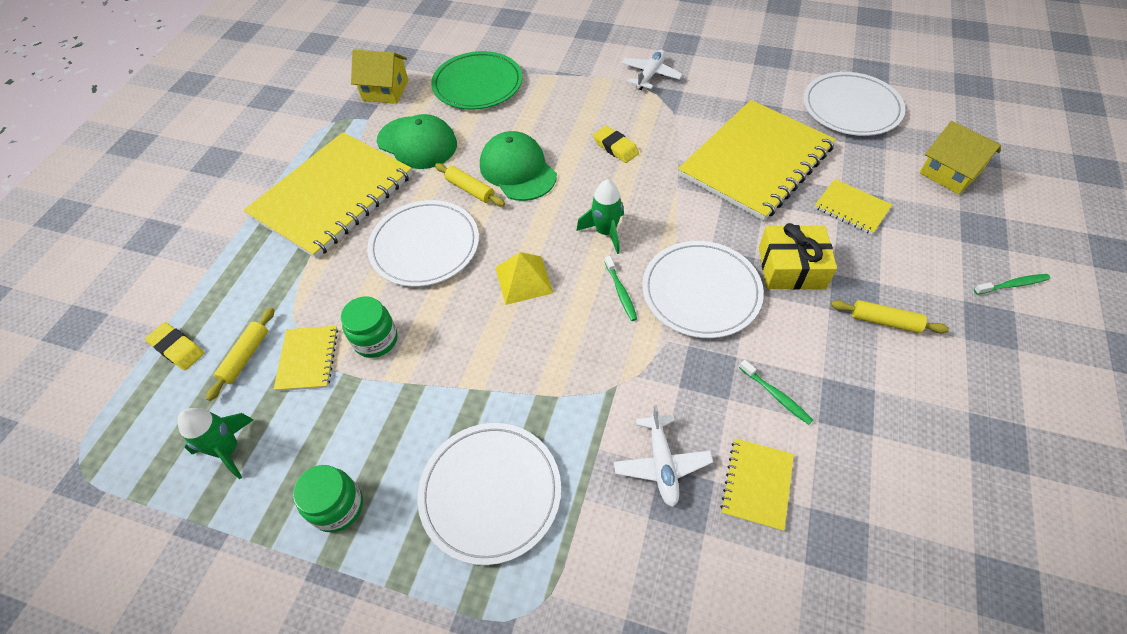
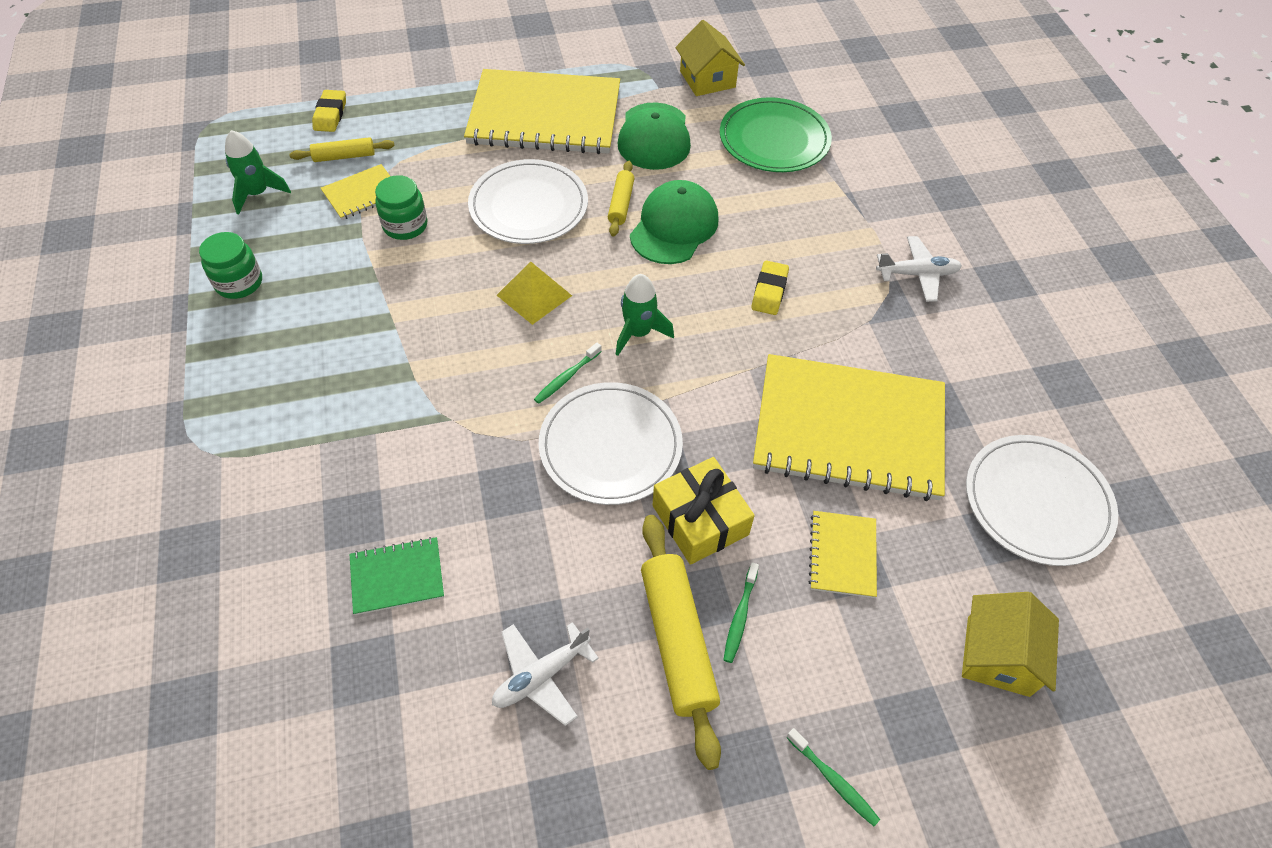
camera: 55 degrees right, 0 degrees up
(490, 492) = (295, 374): white plate -> none
(661, 464) = (382, 489): white plane -> white plane (541, 676)
(757, 484) = (397, 577): yellow notebook -> green notebook
(776, 395) = (512, 560): green toothbrush -> green toothbrush (740, 616)
(885, 321) = (678, 641): yellow rolling pin -> yellow rolling pin, size x1.81

